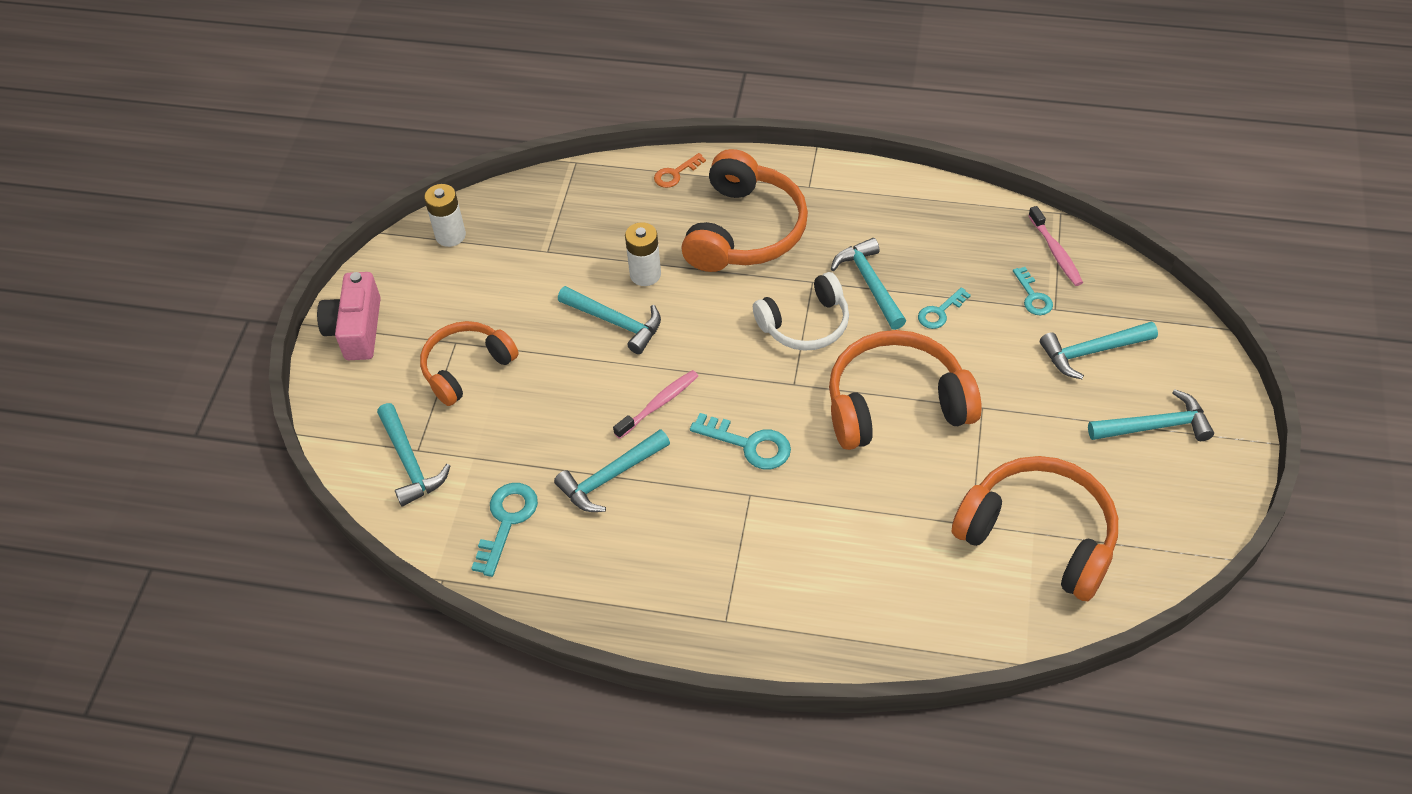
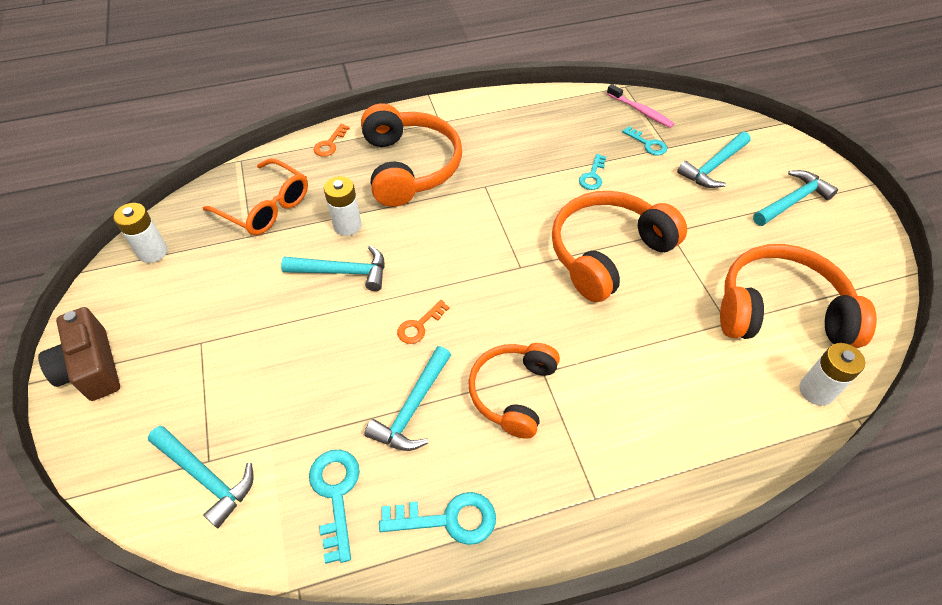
camera: 30 degrees left, 0 degrees up
(356, 329) = (92, 367): pink camera -> brown camera
(466, 368) = (223, 362): orange headphones -> orange headphones (513, 392)
(576, 225) = (266, 207): none -> orange glasses
(659, 404) = (419, 325): pink toothbrush -> orange key
(749, 444) = (516, 330): turquoise key -> turquoise key (448, 519)
(805, 324) = (500, 218): white headphones -> none
(870, 283) = (529, 173): turquoise hammer -> none
(1012, 624) = (816, 391): none -> white battery

